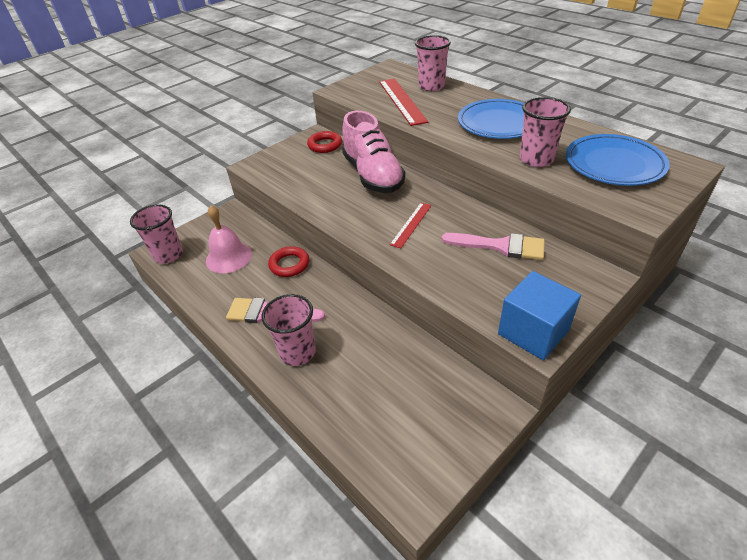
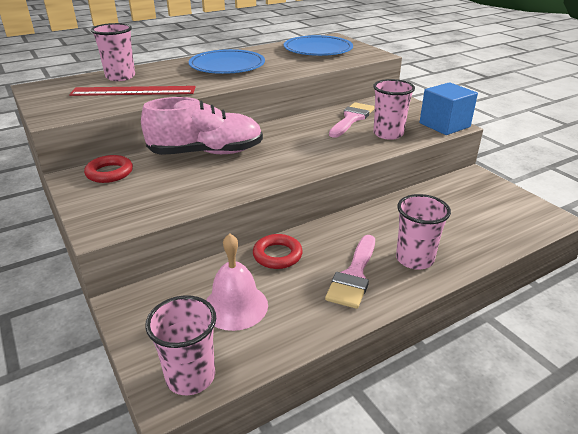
camera: 80 degrees left, 10 degrees down
(411, 224) = (304, 146): red ruler -> none
(536, 159) = (295, 65): pink cup -> pink cup (388, 134)

